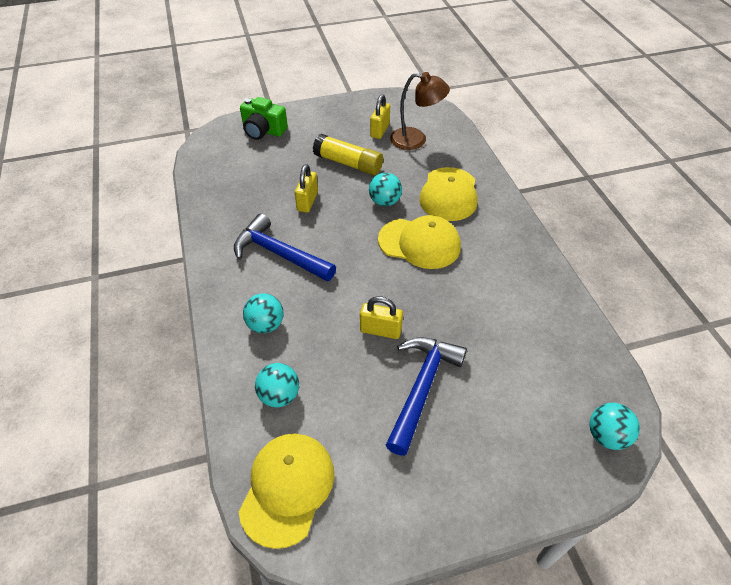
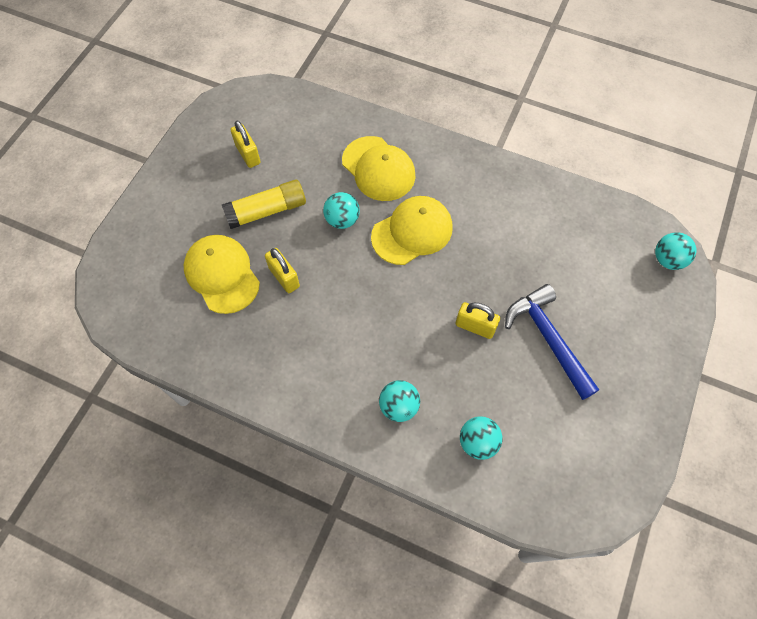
camera: 50 degrees left, 15 degrees up
(263, 130) = (145, 246): green camera -> none
(279, 254) = (328, 343): blue hammer -> none
(287, 488) = (562, 490): yellow cap -> yellow cap (222, 275)
(380, 330) = (475, 326): yellow padlock -> yellow padlock turned 60 degrees clockwise
(416, 140) = (290, 138): brown lamp -> none

